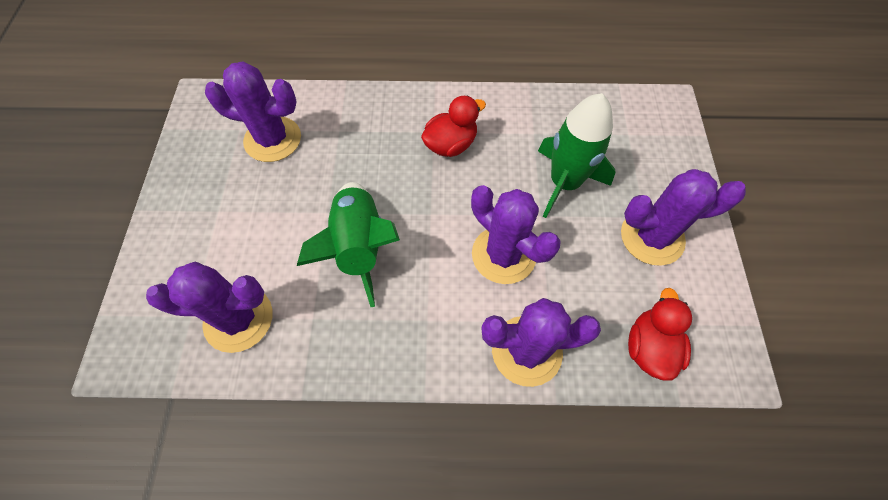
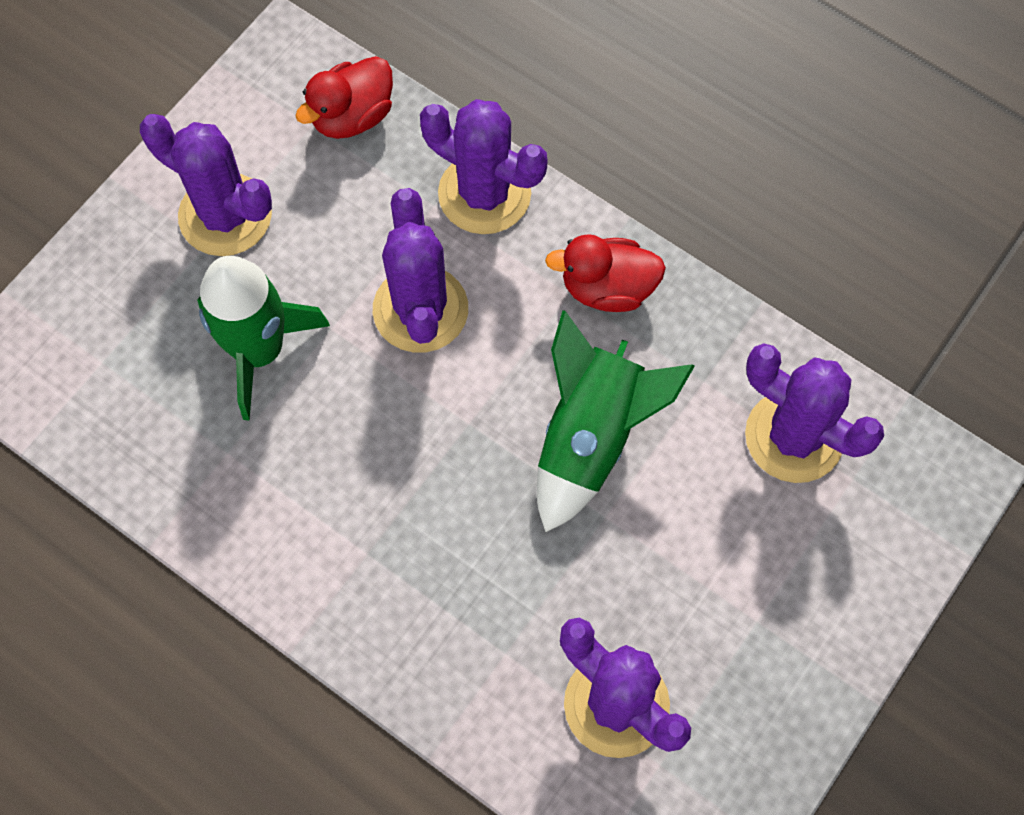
camera: 145 degrees left, 5 degrees up
(451, 144) = (359, 512): red duck -> red duck (607, 288)

